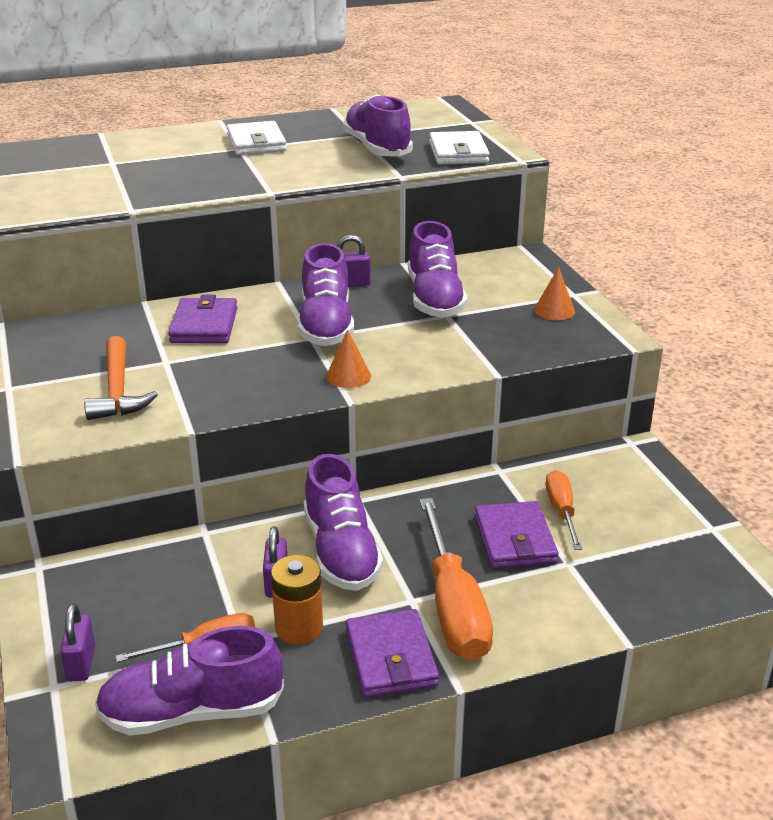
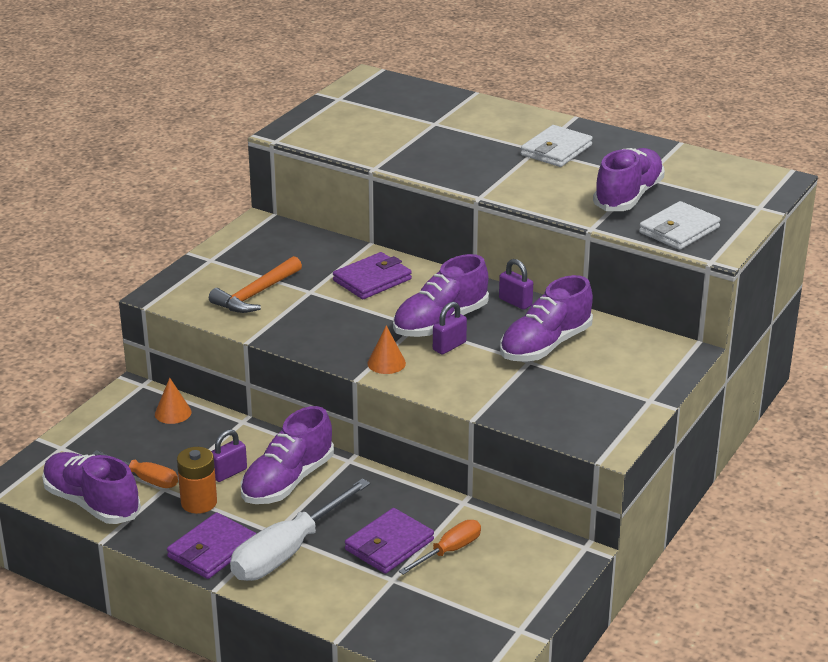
camera: 50 degrees right, 0 degrees up
(81, 663) = (86, 445): purple padlock -> purple padlock (449, 346)
(454, 606) = (288, 551): orange screwdriver -> white screwdriver
(554, 310) = (608, 402): orange cone -> orange cone (173, 413)

